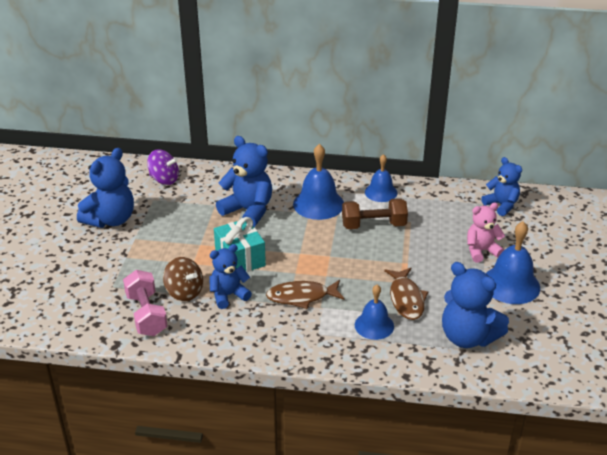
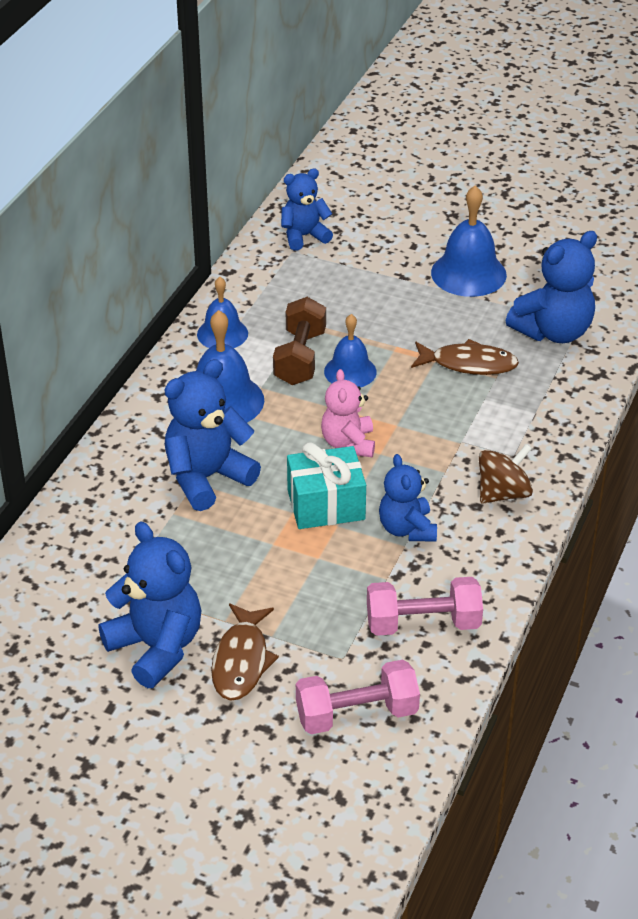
camera: 75 degrees left, 5 degrees up
(69, 299) = (356, 714): none -> pink dumbbell
(164, 179) = (65, 566): purple spinning top -> none
(184, 292) = (384, 576): brown spinning top -> brown spinning top (503, 493)
(301, 297) = (434, 457): brown fish -> brown fish (241, 661)
(374, 325) = (511, 402): blue bell -> blue bell (350, 371)
(481, 251) = (394, 278): pink teddy bear -> pink teddy bear (348, 443)

